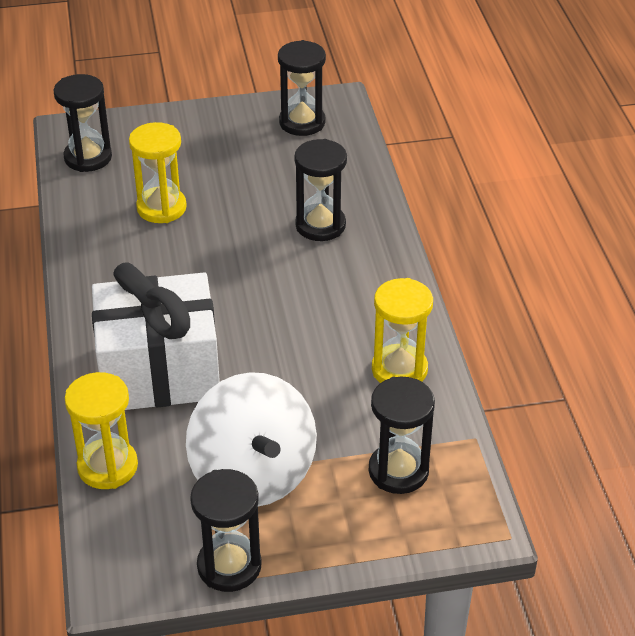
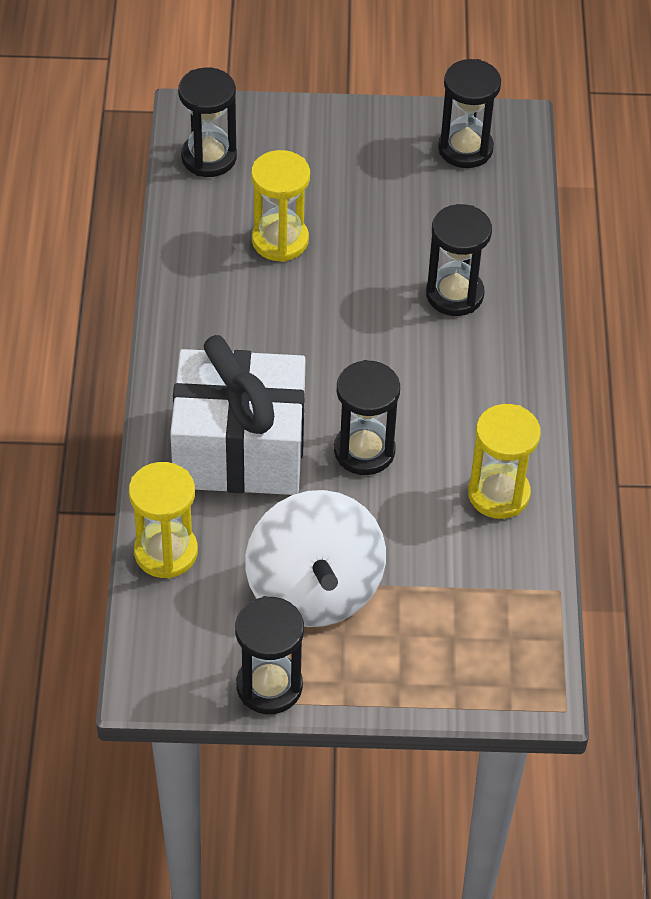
camera: 10 degrees right, 10 degrees up
(398, 471) = (467, 613): black hourglass -> black hourglass (364, 451)

